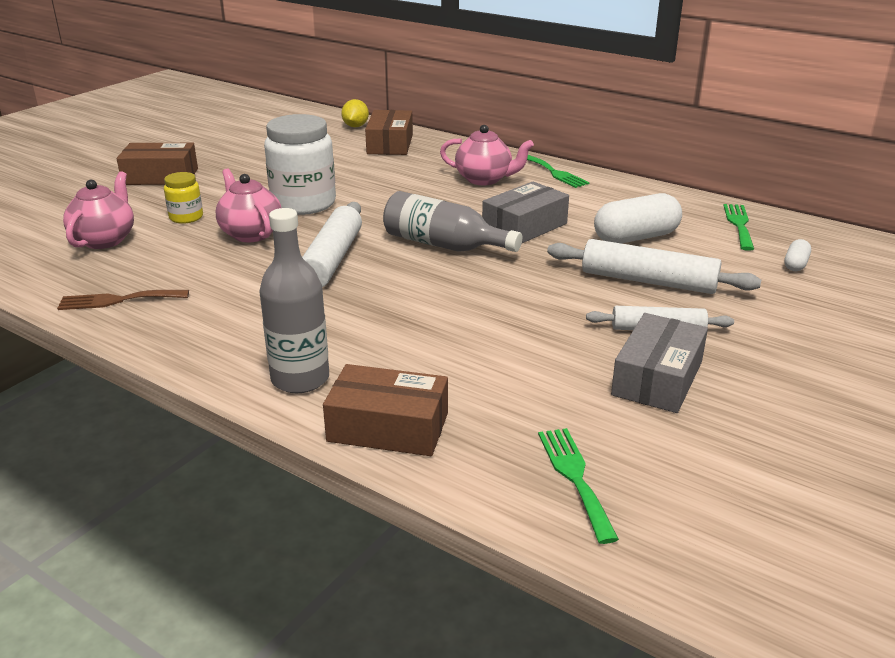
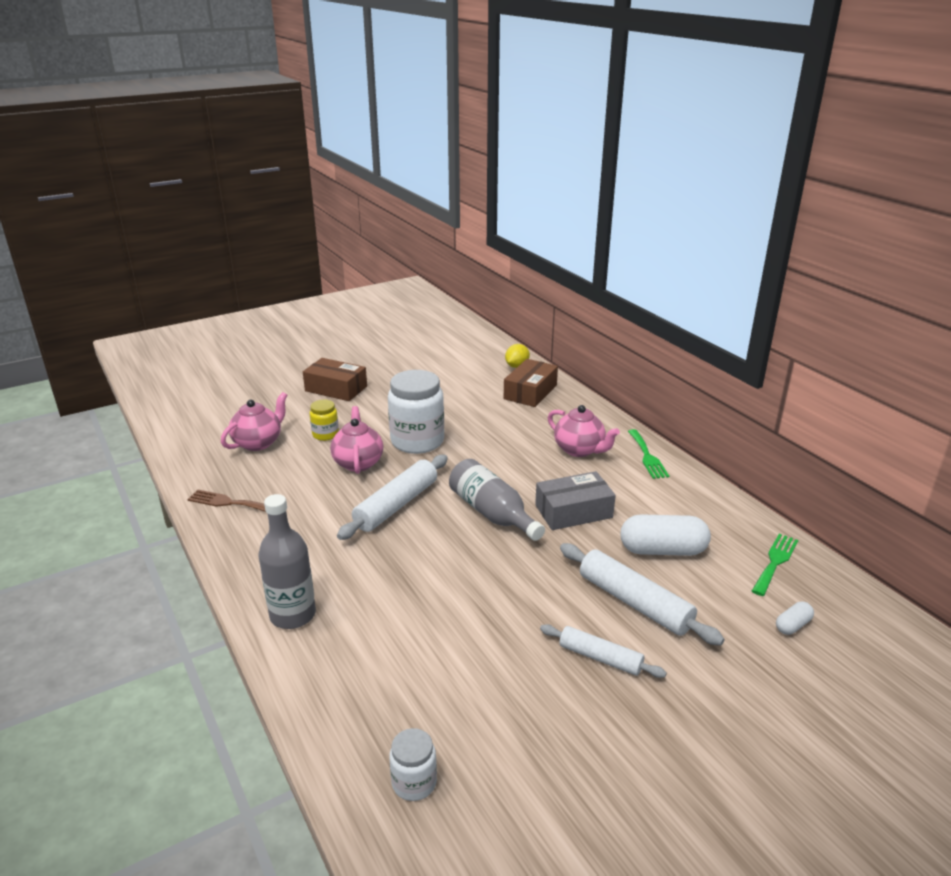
camera: 25 degrees right, 0 degrees up
(388, 427) = (318, 682): brown box -> none
(575, 477) = (414, 782): green fork -> white jar
(657, 378) = (557, 710): grey box -> none

